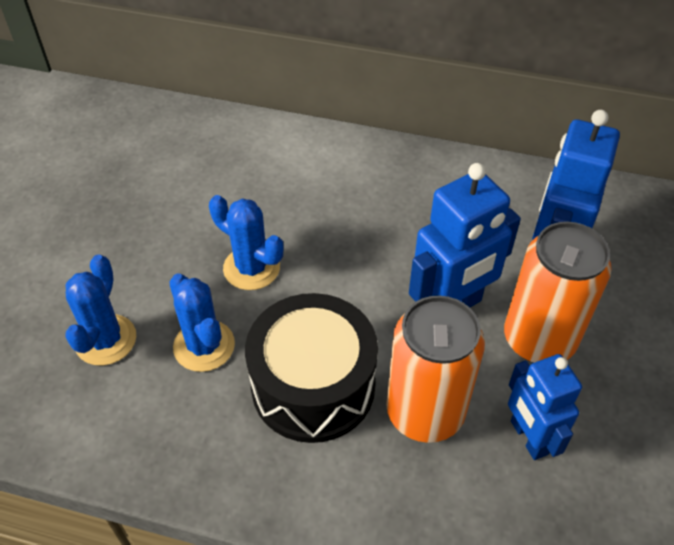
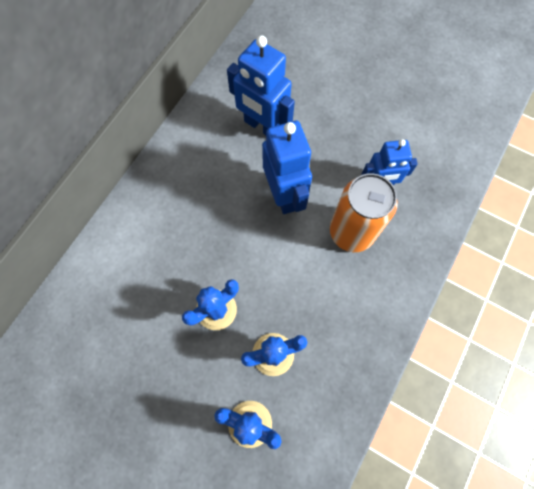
camera: 75 degrees left, 20 degrees up
(313, 385) = (320, 290): black drum -> none
(539, 339) = (319, 156): orange can -> none

